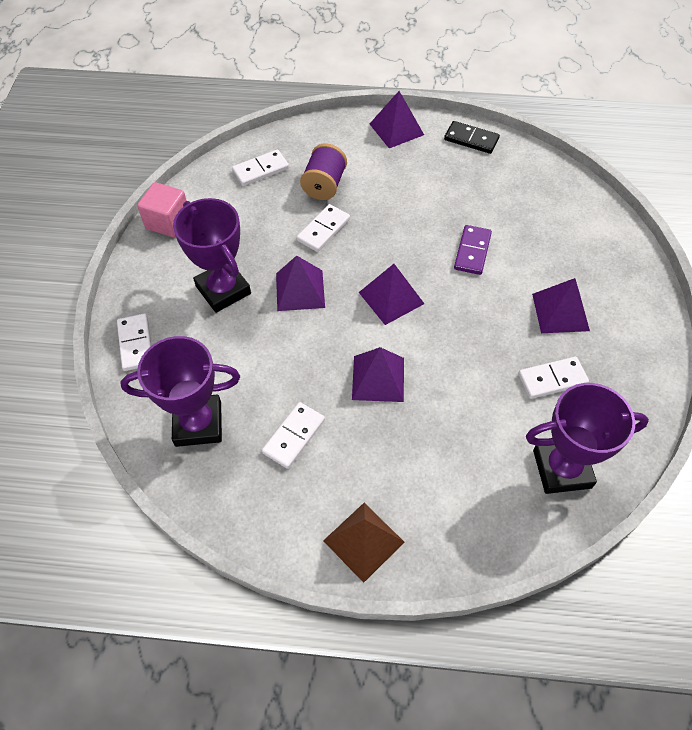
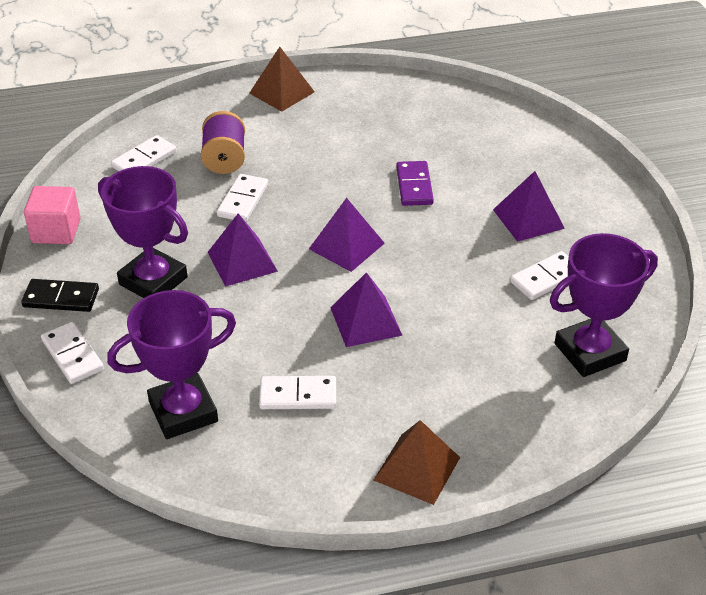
camera: 20 degrees left, 15 degrees down
(294, 436) = (298, 395): white domino -> white domino turned 75 degrees clockwise
(396, 129) = (282, 92): purple pyramid -> brown pyramid
(471, 139) = (367, 86): black domino -> black domino (61, 298)

